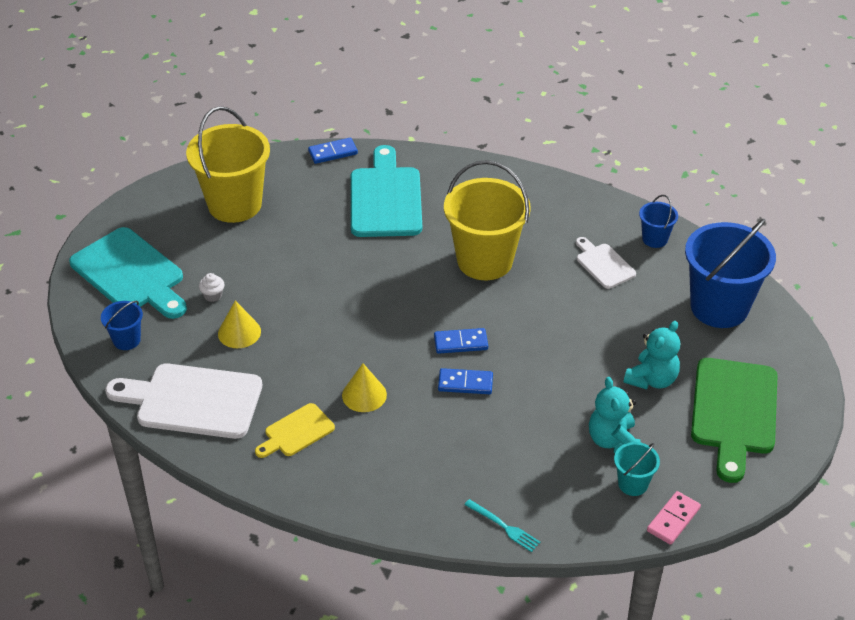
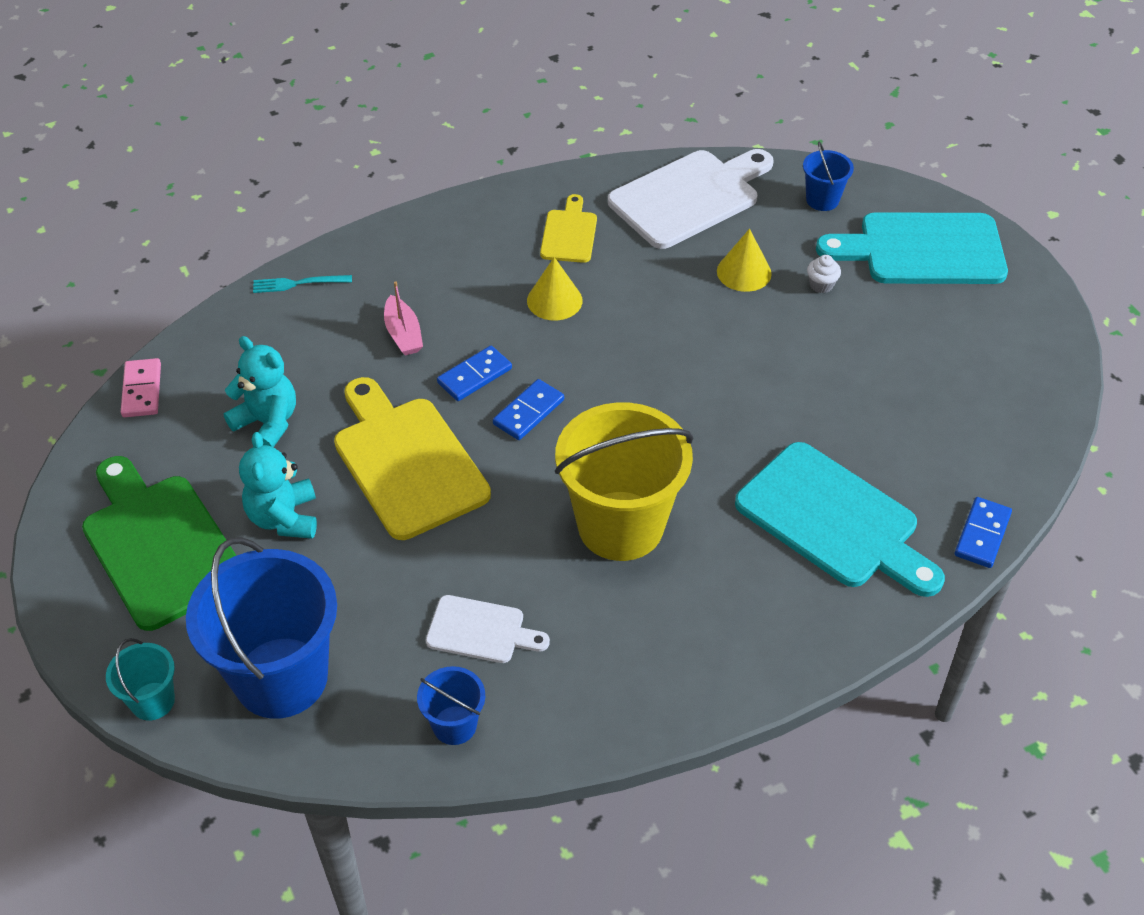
camera: 135 degrees right, 5 degrees up
(234, 204) = (963, 386): yellow bucket -> none
(476, 439) = (403, 334): none -> pink boat
(556, 363) = (406, 462): none -> yellow cutting board
(633, 484) = (210, 396): turquoise bucket -> turquoise bucket (152, 701)

